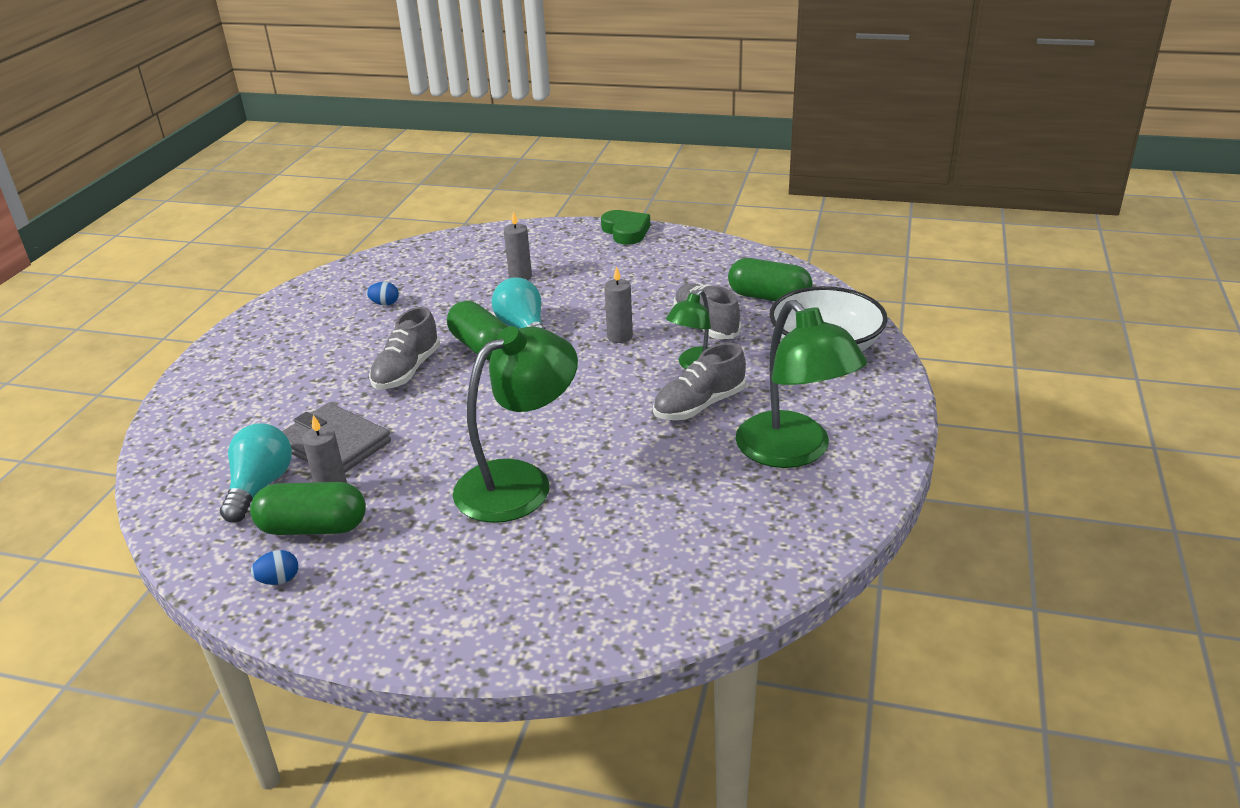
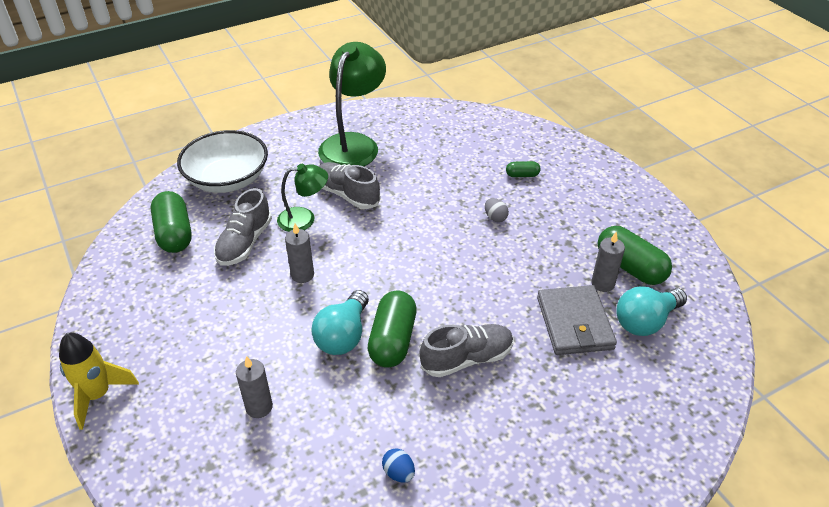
camera: 135 degrees left, 10 degrees up
(279, 580) = (668, 248): blue egg -> none
(520, 482) = (495, 217): green lamp -> grey egg
(552, 551) = (522, 175): none -> green capsule
(626, 231) = (98, 395): green heart -> yellow rocket
(699, 405) = (347, 194): grey shoe -> grey shoe turned 150 degrees counterclockwise

